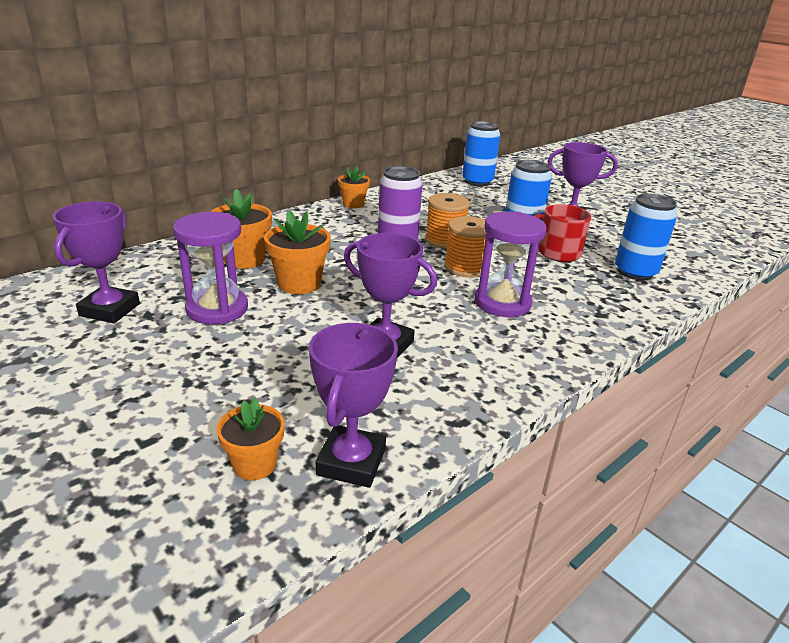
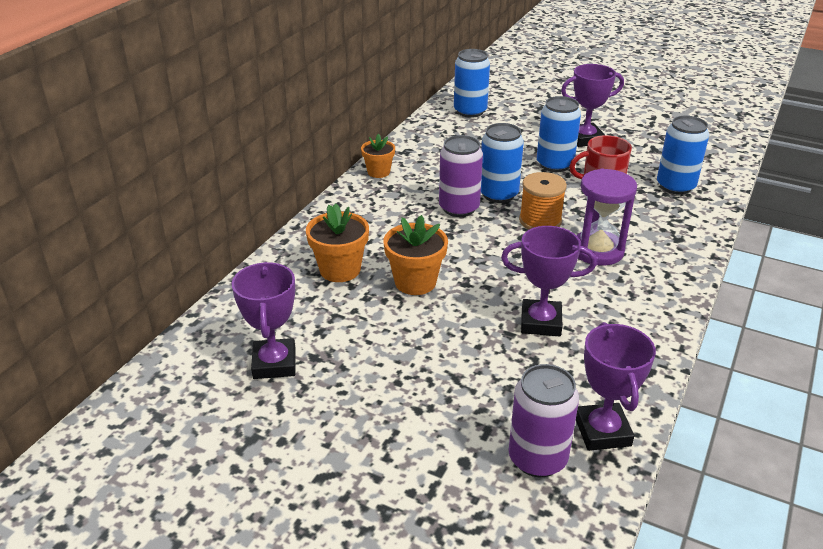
camera: 20 degrees left, 5 degrees up
(217, 309) = (370, 331): purple hourglass -> none
(254, 464) = (537, 458): orange flower pot -> purple can
(445, 240) = (498, 194): orange spool -> blue can

